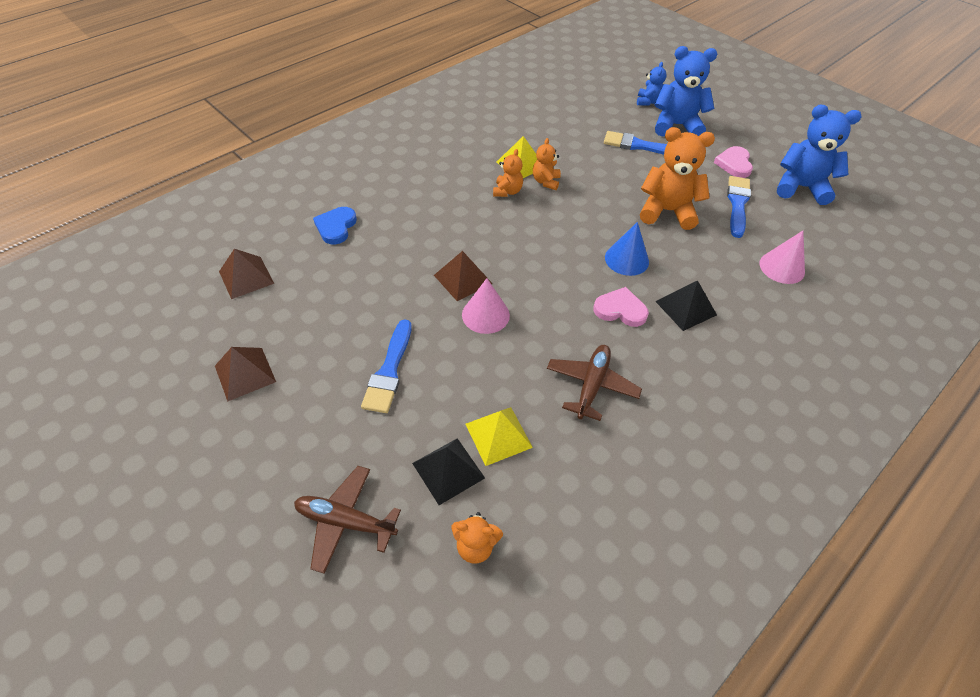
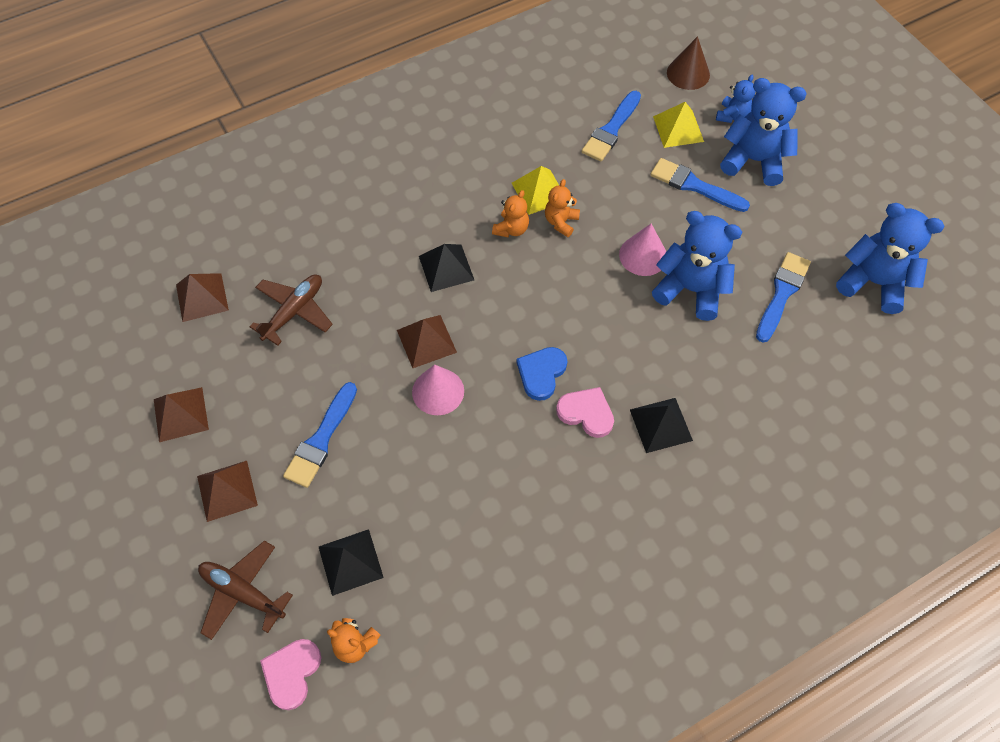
camera: 15 degrees right, 10 degrees up
(307, 431) = (227, 490): none -> brown pyramid
(336, 227) = (307, 247): blue heart -> blue heart (541, 373)
(462, 225) = (446, 268): none -> black pyramid
(498, 435) = (410, 535): yellow pyramid -> yellow pyramid (678, 128)
(561, 120) = (611, 130): none -> blue brush
(591, 385) = (522, 499): brown plane -> brown plane (294, 311)
(604, 81) = (688, 73): none -> brown cone
(626, 259) = (617, 348): blue cone -> none
(667, 211) = (690, 289): orange teddy bear -> blue teddy bear
(734, 164) = (803, 233): pink heart -> pink heart (292, 673)
(782, 267) = (796, 392): pink cone -> pink cone (643, 255)

